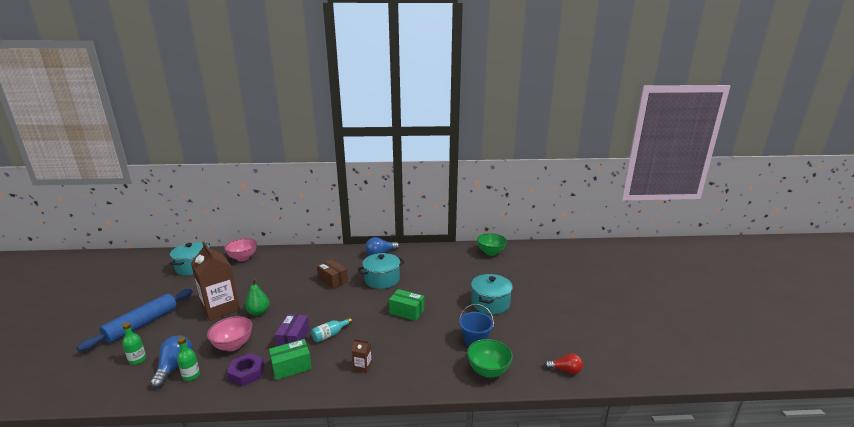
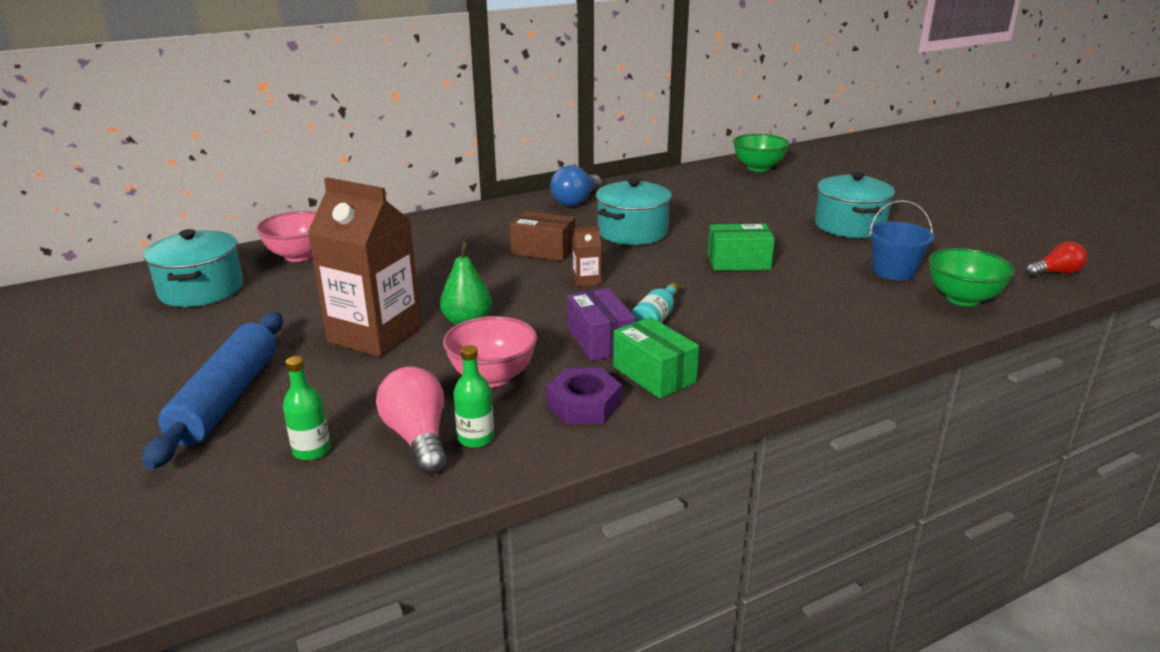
camera: 25 degrees left, 5 degrees up
(174, 367) = (418, 438): blue light bulb -> pink light bulb
(291, 367) = (654, 374): green box -> green box turned 75 degrees counterclockwise
(362, 367) = (775, 342): brown carton -> brown carton (586, 280)

